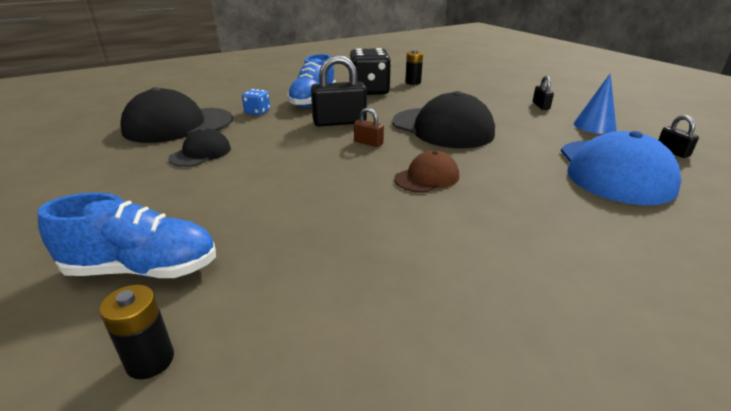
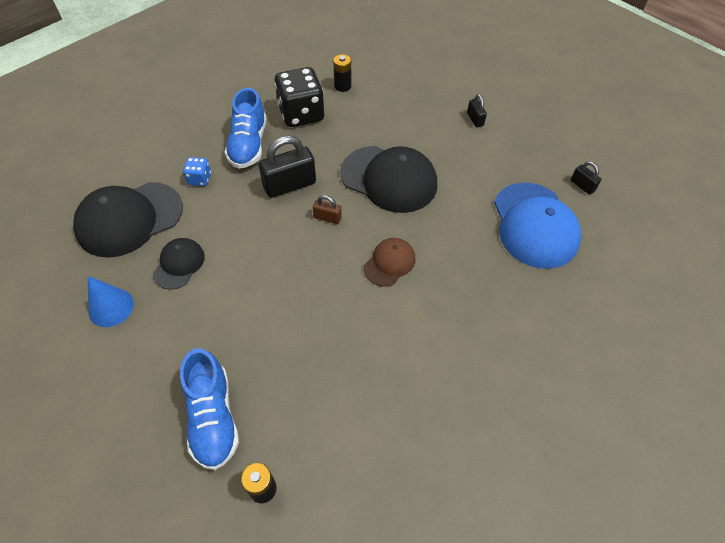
camera: 15 degrees left, 25 degrees up
(143, 269) = (213, 417): blue shoe -> blue shoe turned 90 degrees clockwise
(594, 126) = (522, 151): blue cone -> blue cone (111, 307)

